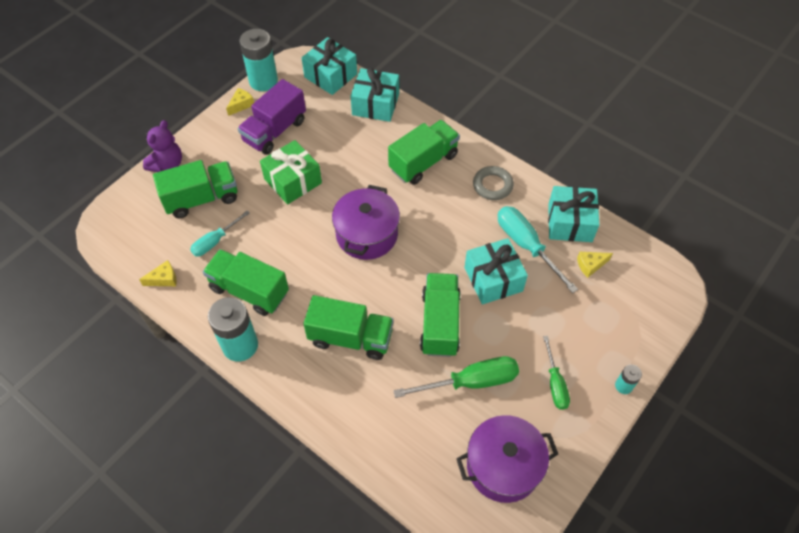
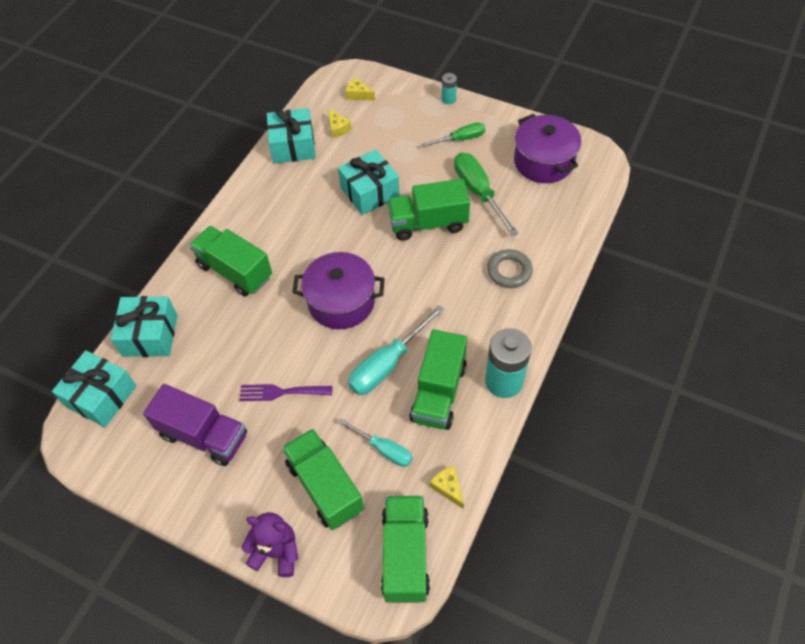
camera: 100 degrees left, 0 degrees up
(241, 105) = (160, 491): yellow cheese -> yellow cheese (358, 95)
(263, 81) = (114, 476): turquoise battery -> none
(293, 181) = (281, 392): green gift -> purple fork
(350, 338) = (465, 288): green truck -> green truck (405, 555)
(492, 185) = (258, 208): grey ring -> grey ring (509, 271)
(526, 245) = (326, 173): turquoise screwdriver -> turquoise screwdriver (387, 364)

